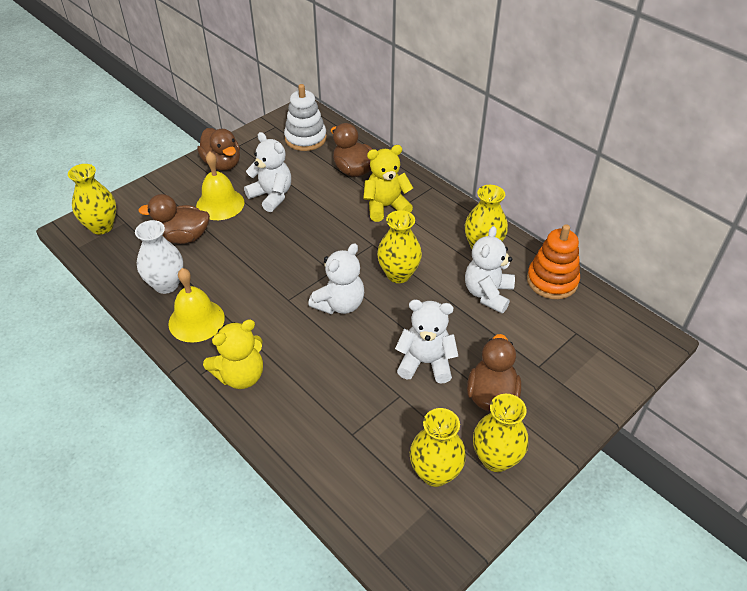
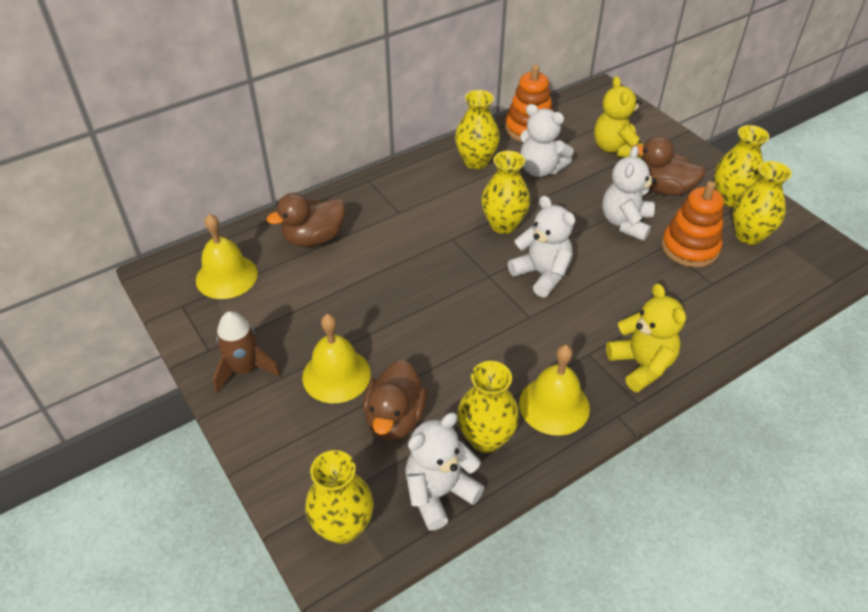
camera: 80 degrees left, 0 degrees up
(166, 284) = (486, 438): white vase -> yellow vase
(222, 164) = (245, 369): brown duck -> brown rocket
(271, 196) = (337, 319): white teddy bear -> white teddy bear (439, 493)
(305, 138) = (226, 276): white stacking toy -> yellow bell
(386, 207) = (391, 220): yellow teddy bear -> yellow teddy bear (615, 148)
(401, 416) = (689, 248): none -> orange stacking toy

